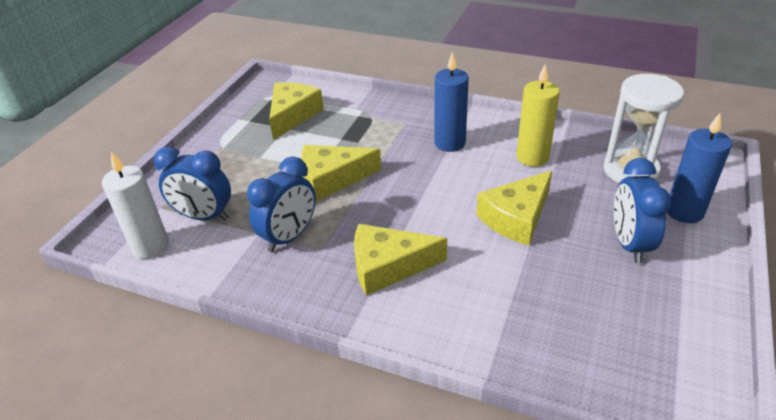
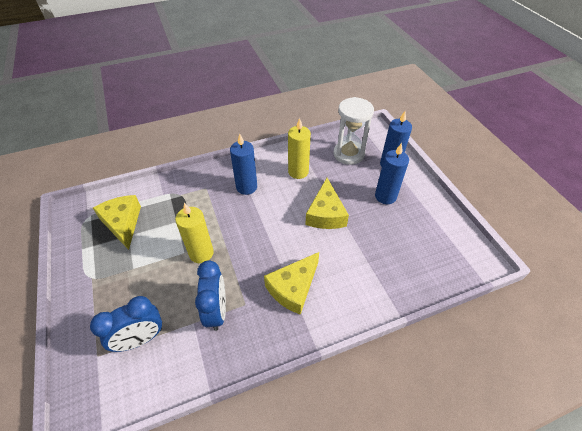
camera: 45 degrees left, 10 degrees up
(150, 246) = (125, 390): white candle -> none
(332, 179) = (201, 253): yellow cheese -> yellow candle
(629, 244) = (385, 196): blue clock -> blue candle

